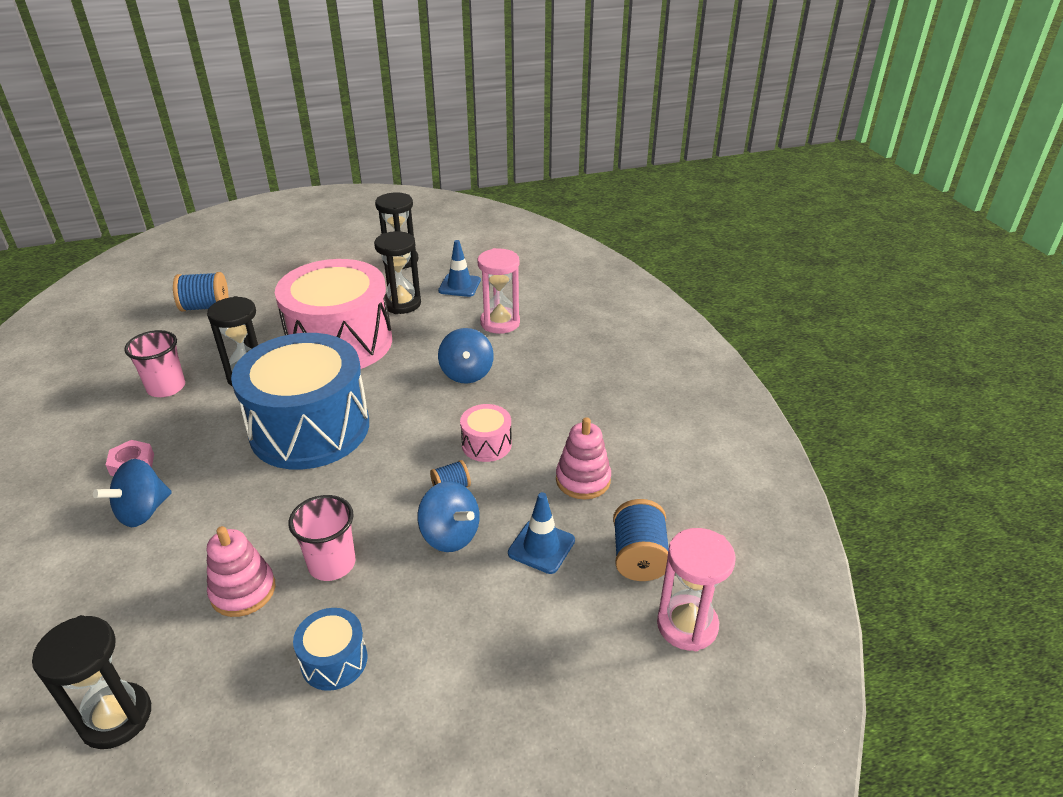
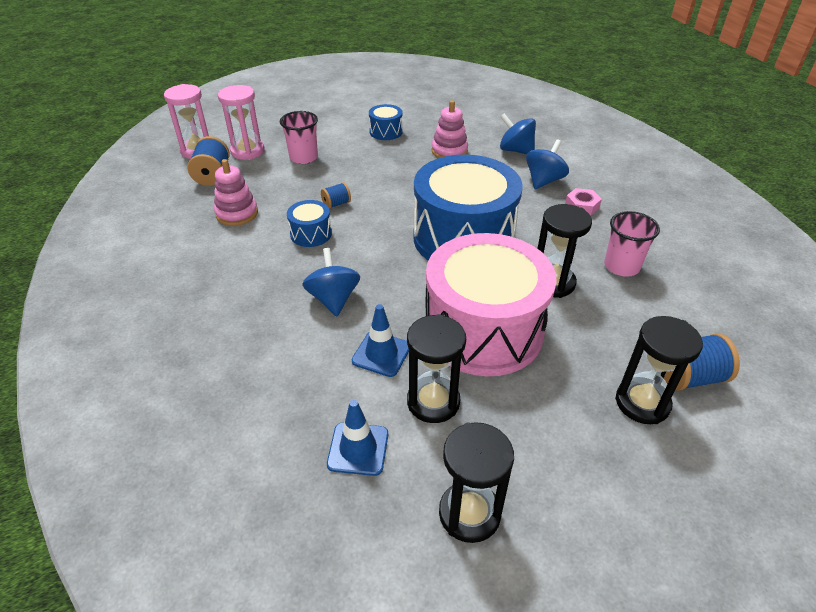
camera: 175 degrees right, 5 degrees up
(116, 718) = (477, 113): black hourglass -> black hourglass (642, 403)
(332, 564) = (404, 163): pink cup -> pink cup (303, 157)
(450, 535) = (333, 179): blue spinning top -> blue spinning top (516, 150)
(486, 444) = (311, 234): pink drum -> blue drum
(500, 323) = (297, 374): pink hourglass -> pink hourglass (247, 151)
(541, 547) = (274, 177): blue traffic cone -> blue traffic cone (381, 354)

